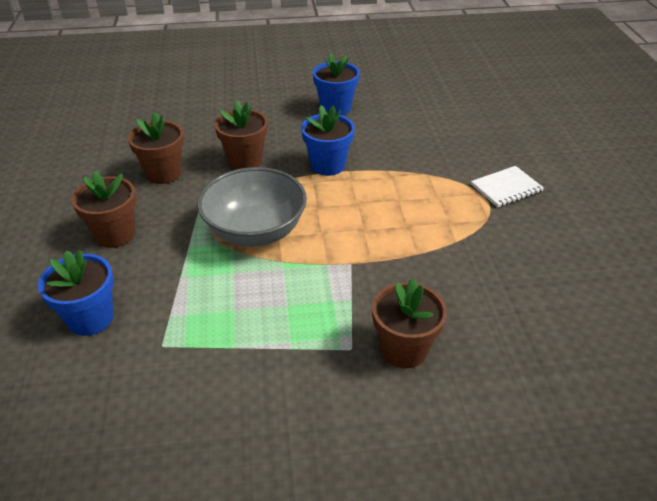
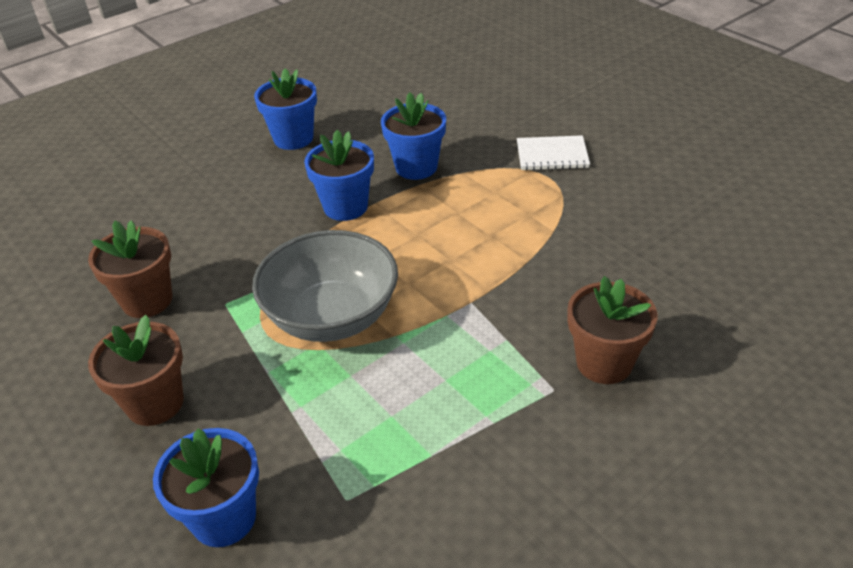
camera: 30 degrees left, 0 degrees up
(245, 161) = (240, 242): brown flower pot -> none
(398, 158) = (416, 167): none -> blue flower pot
(506, 188) = (552, 155): white notebook -> white notebook turned 60 degrees clockwise

